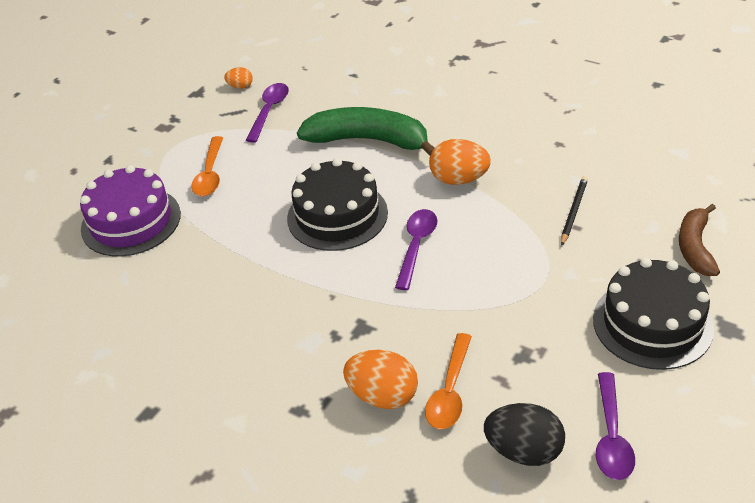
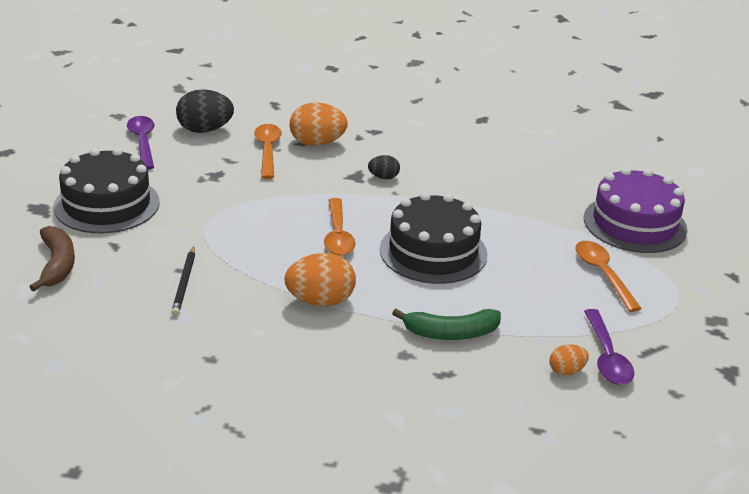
camera: 155 degrees right, 10 degrees down
(240, 86) = (680, 388): orange egg -> orange egg (566, 371)
(332, 320) = (383, 177): none -> black egg
(369, 140) = (451, 333): green banana -> green banana, size x0.60
(416, 246) = (338, 235): purple spoon -> orange spoon

